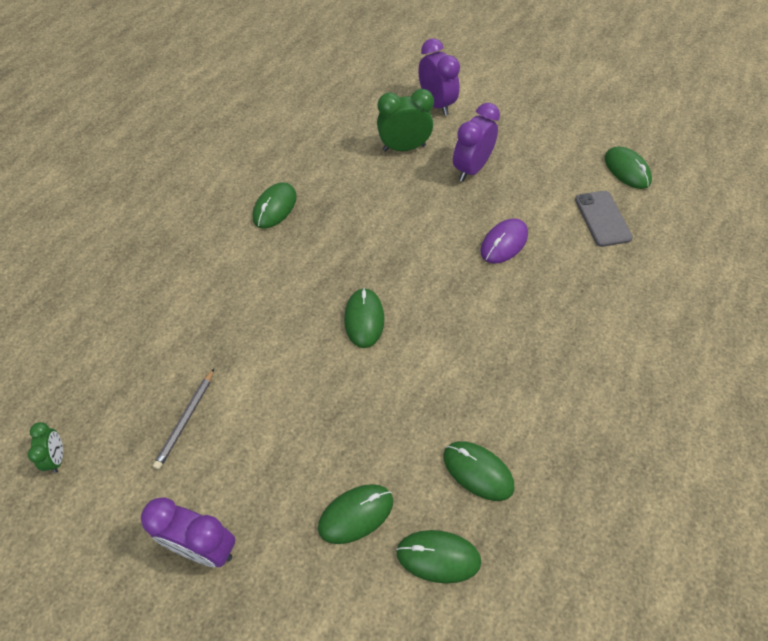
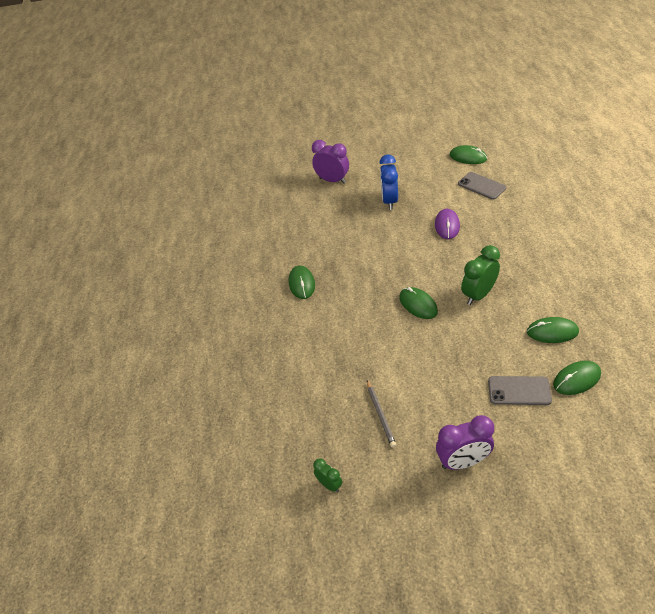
camera: 30 degrees left, 10 degrees down
(356, 514) = (519, 391): green mouse -> grey phone
(404, 148) = (340, 212): green clock -> green clock (478, 295)
(471, 169) = (389, 201): purple clock -> blue clock

